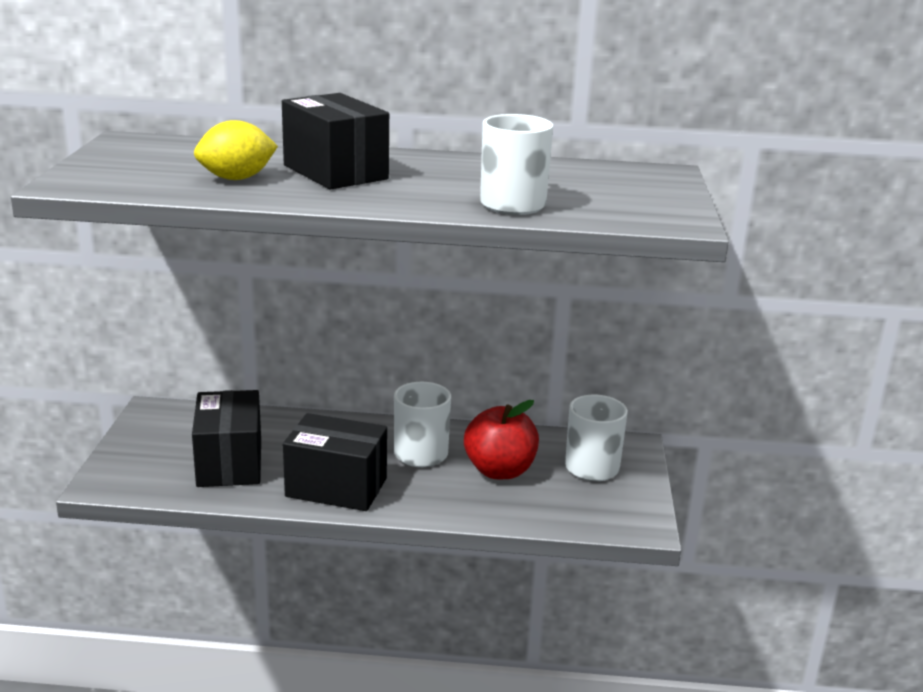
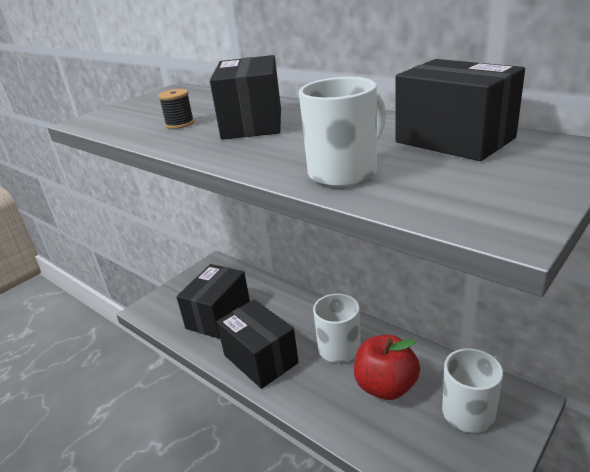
camera: 40 degrees right, 5 degrees up
(236, 178) = (180, 124): yellow lemon -> black spool
(568, 173) = (454, 140): none -> black box

